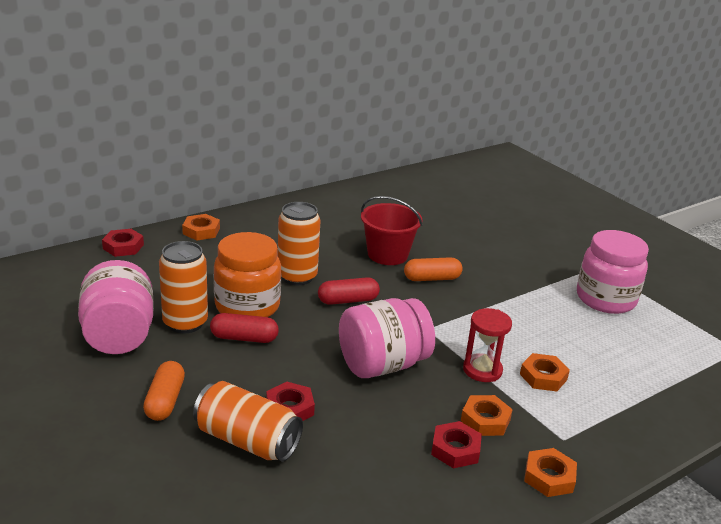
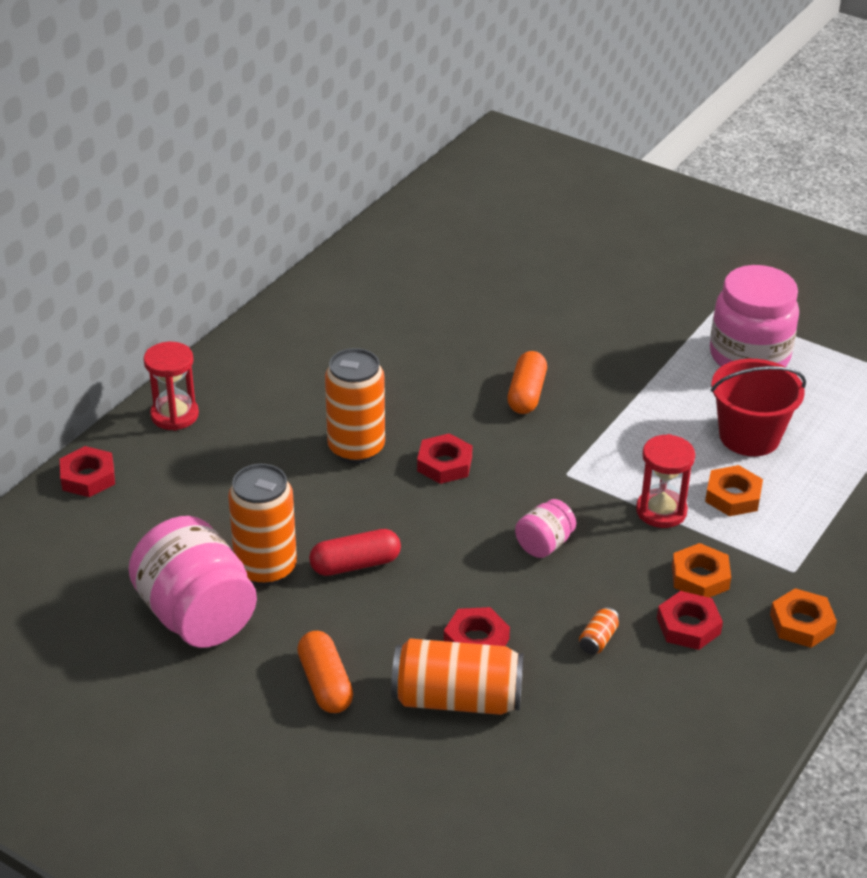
camera: 20 degrees left, 10 degrees up
(201, 231) = (174, 415): orange nut -> red hourglass
(247, 306) = (325, 516): orange jar -> none
(348, 300) = (444, 464): red capsule -> red nut
(379, 436) = (598, 639): none -> orange can
(382, 365) = (544, 544): pink jar -> pink jar, size x0.49
(387, 254) = (448, 373): red bucket -> red bucket (749, 436)
(432, 278) = (526, 394): orange capsule -> orange capsule turned 45 degrees counterclockwise

